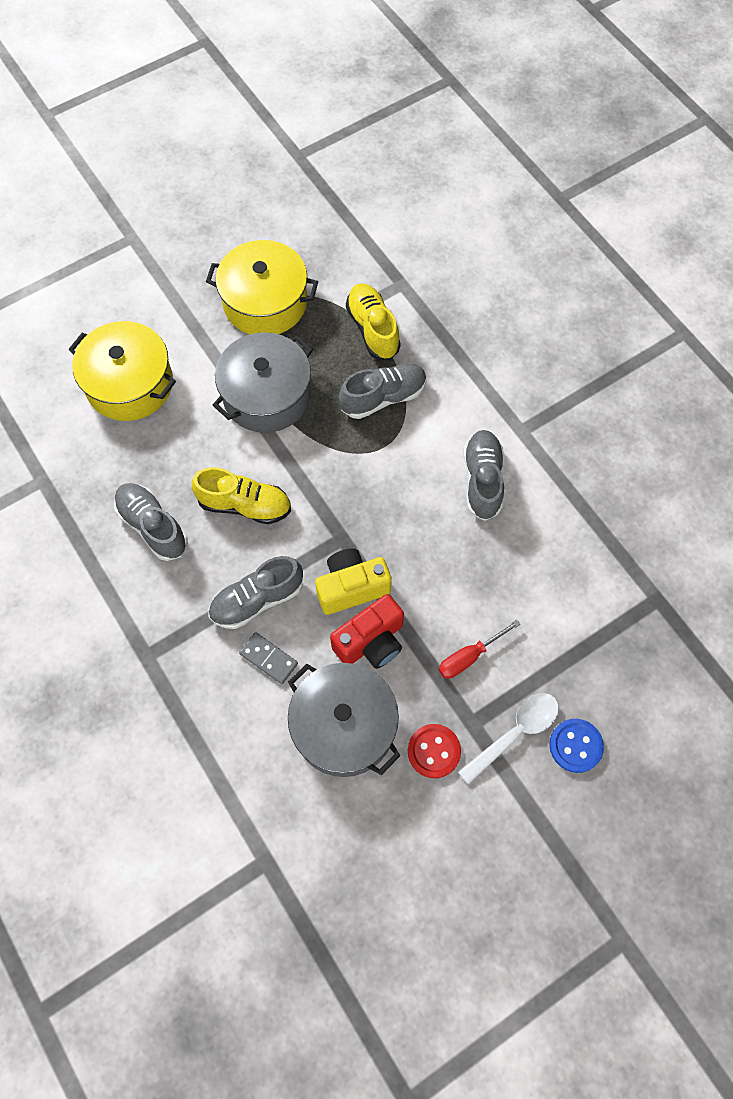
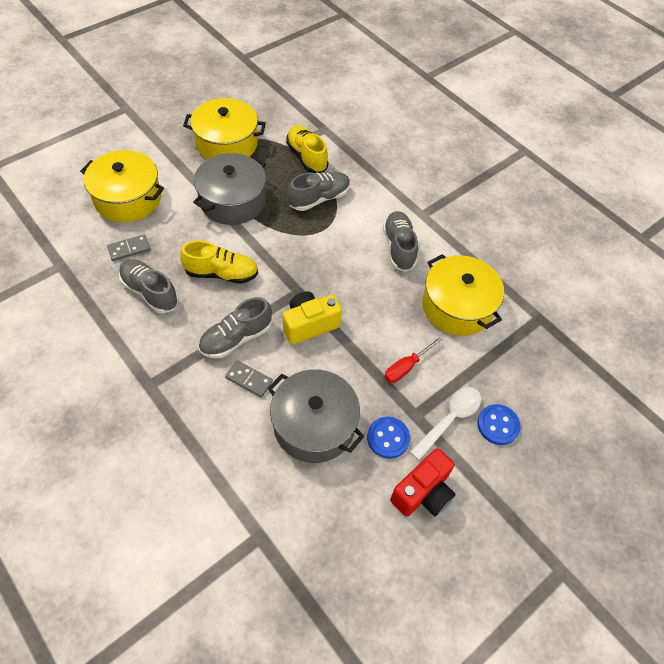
camera: 10 degrees left, 10 degrees down
(128, 461) = (129, 249): none -> grey domino
(371, 642) = (329, 362): red camera -> red camera (423, 493)
(434, 751) = (388, 438): red button -> blue button
(548, 574) = (457, 306): none -> yellow pot

